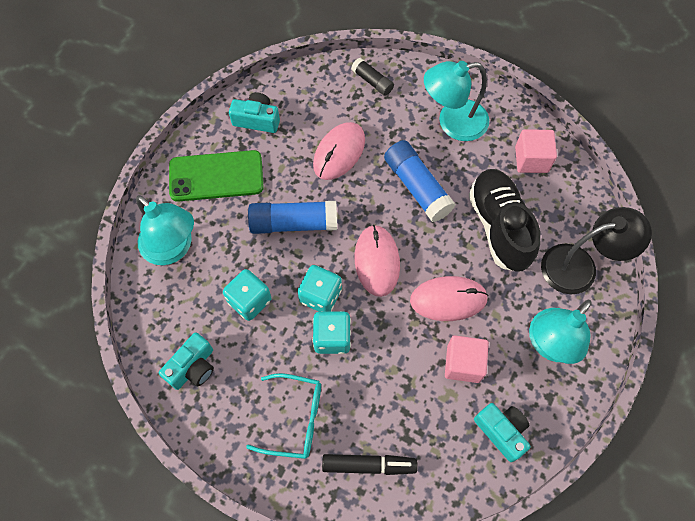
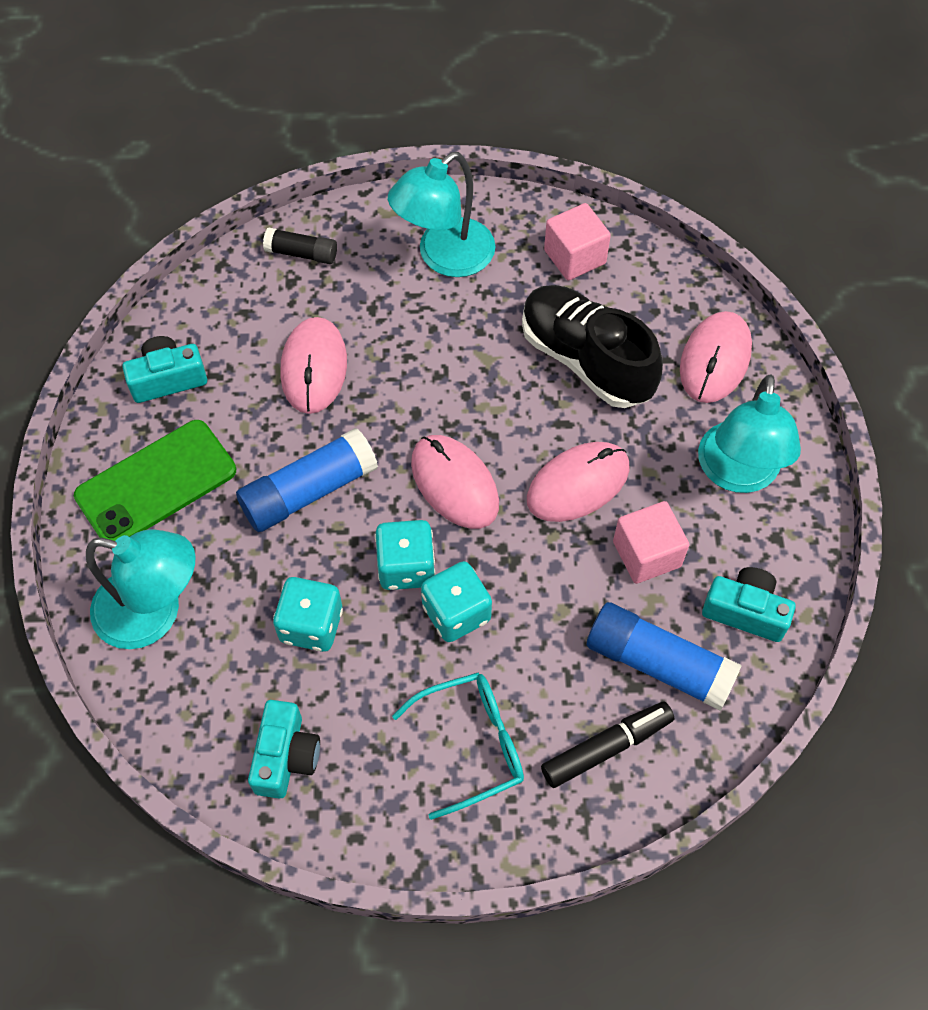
camera: 30 degrees left, 5 degrees down
(417, 187) = (448, 362): blue glue stick -> blue glue stick (658, 664)
(579, 266) = (715, 359): black lamp -> pink mouse

